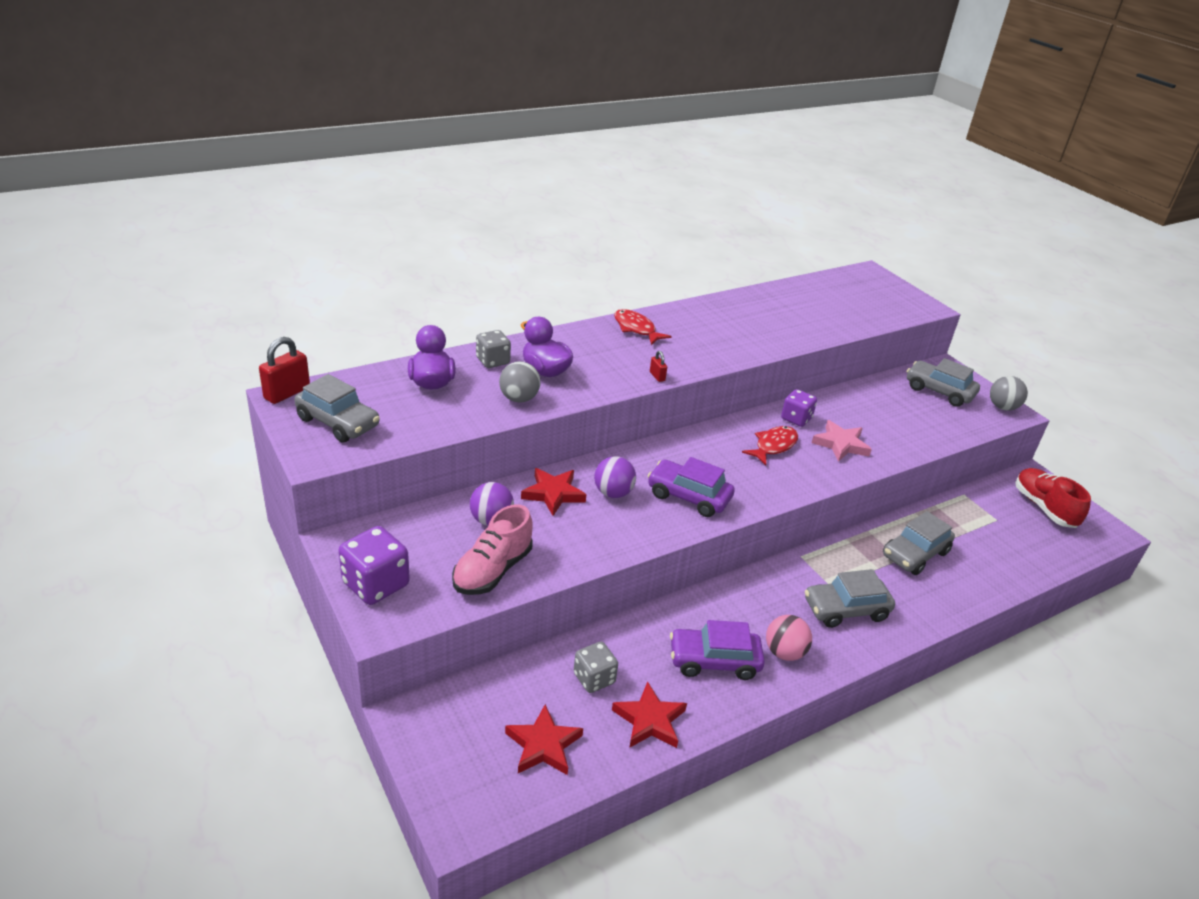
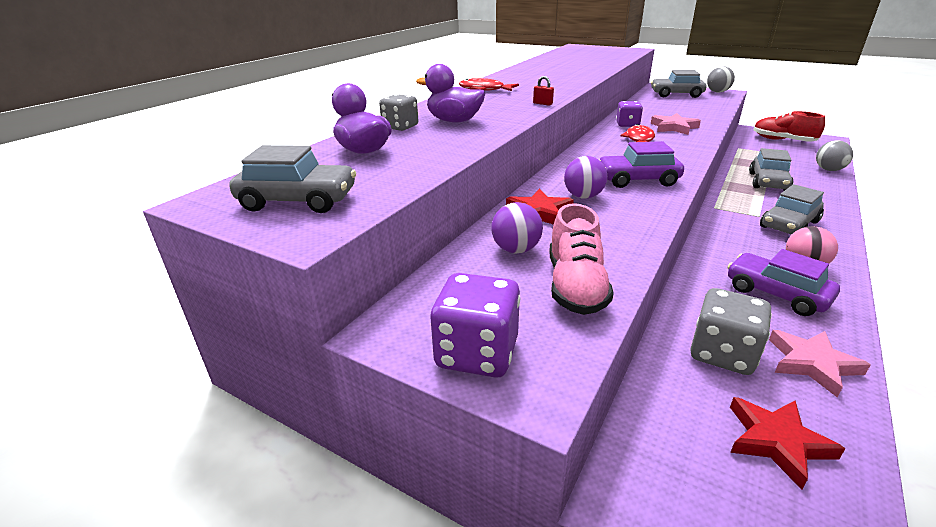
camera: 25 degrees left, 5 degrees down
(287, 393) = (205, 198): red padlock -> none
(519, 399) = (459, 139): grey ball -> grey ball (828, 170)
(594, 678) = (722, 353): grey dice -> grey dice, size x1.51
(649, 720) = (812, 363): red star -> pink star
(714, 661) = (776, 294): purple car -> purple car turned 75 degrees clockwise

